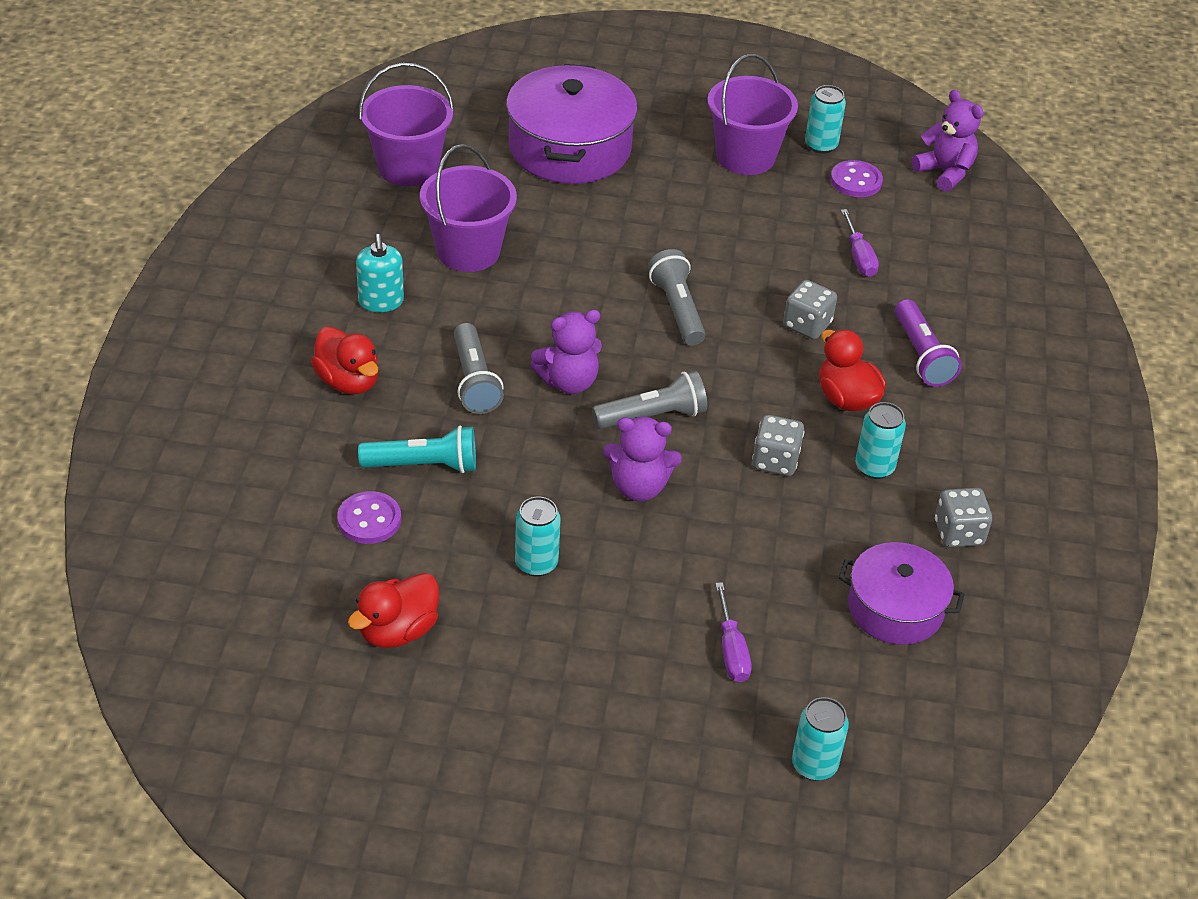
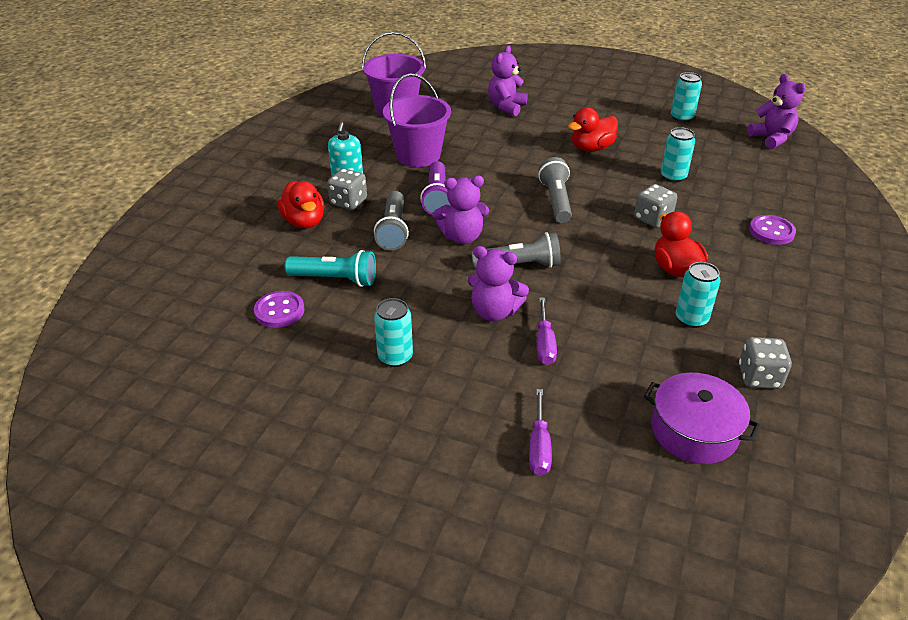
camera: 15 degrees right, 5 degrees down
(398, 631) = (266, 393): red duck -> red duck (591, 148)
(569, 148) = (506, 107): purple pot -> purple teddy bear
(745, 156) = (626, 120): purple bucket -> none
(775, 461) = (609, 305): grey dice -> grey dice (348, 202)
(814, 765) = (594, 563): turquoise can -> turquoise can (673, 177)
(856, 181) = (704, 138): purple button -> purple button (771, 231)
(859, 256) = (699, 181): purple screwdriver -> purple screwdriver (544, 343)
(921, 355) = (741, 246): purple flashlight -> purple flashlight (437, 197)

